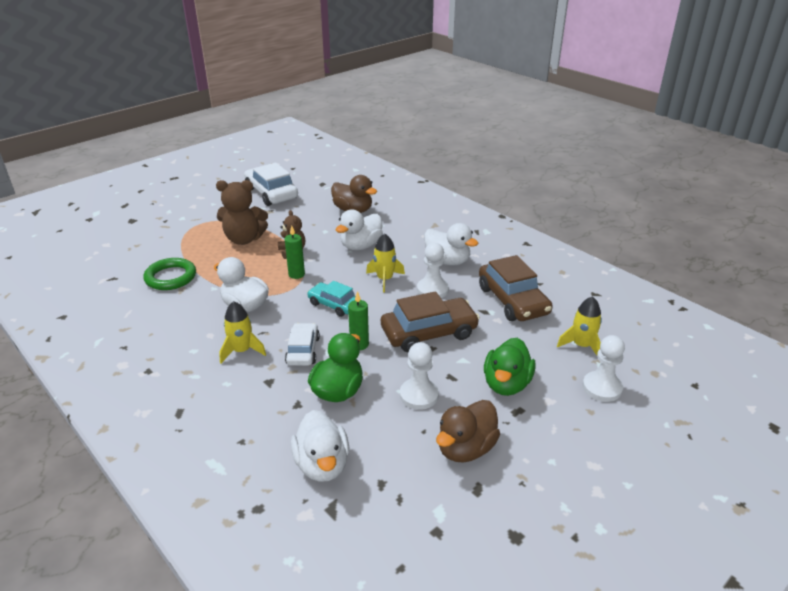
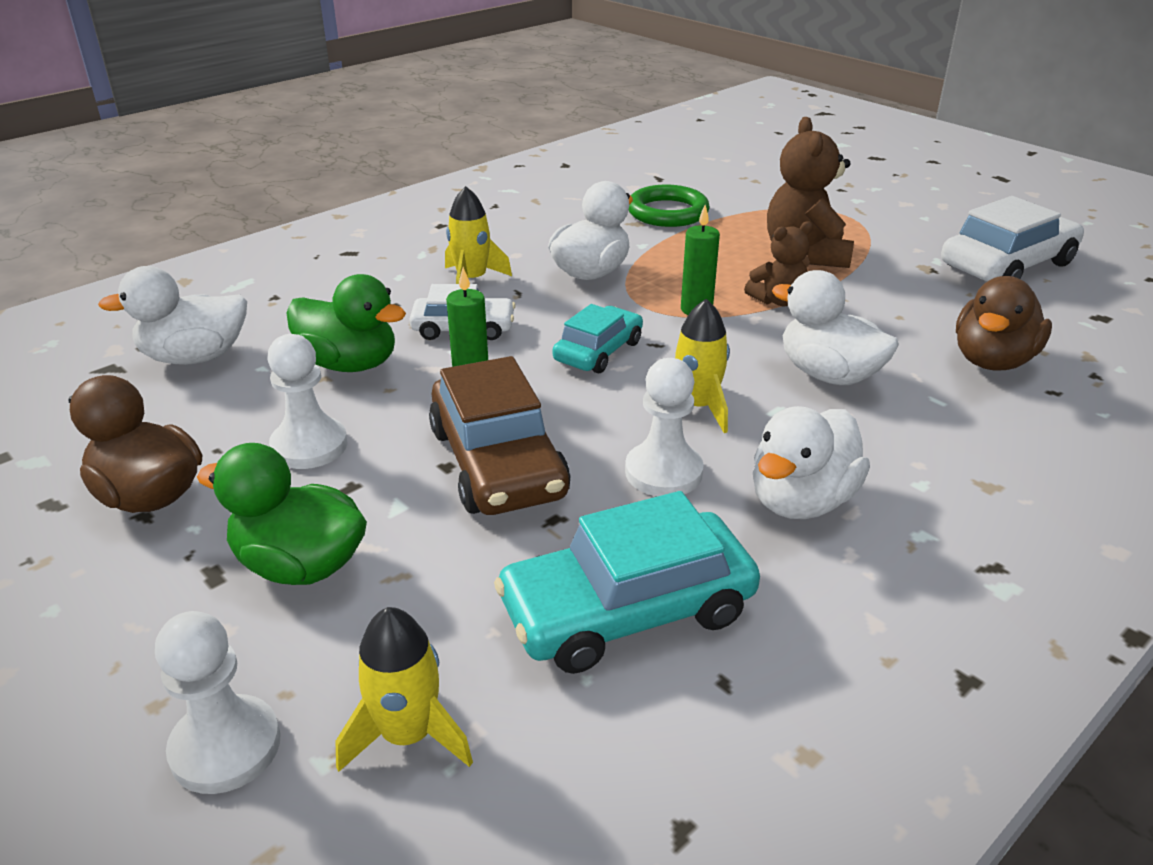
camera: 90 degrees right, 0 degrees up
(512, 300) = (627, 610): brown car -> turquoise car

